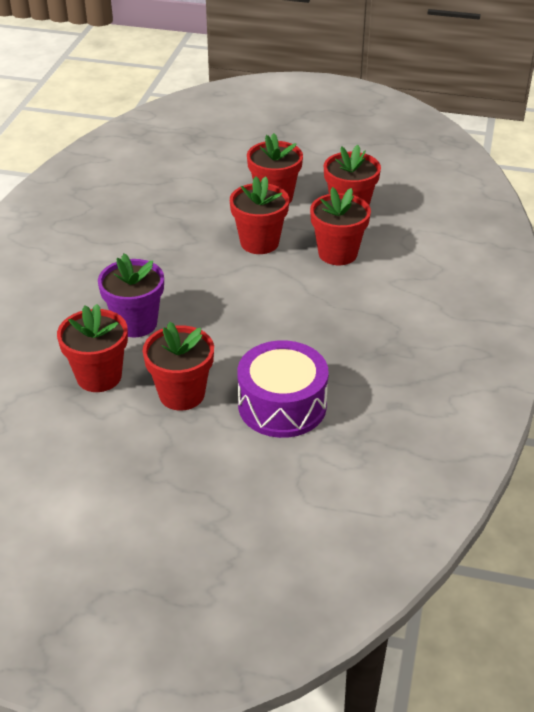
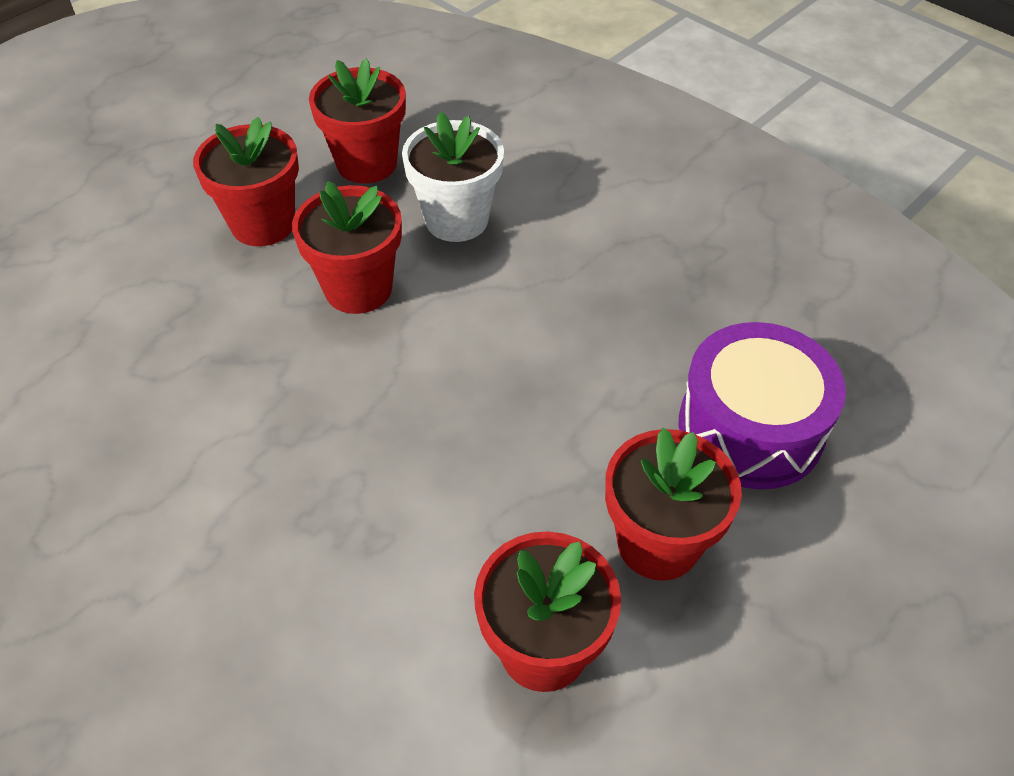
camera: 60 degrees left, 10 degrees up
(136, 323) = (437, 534): purple flower pot -> none
(337, 253) = (456, 220): red flower pot -> white flower pot

